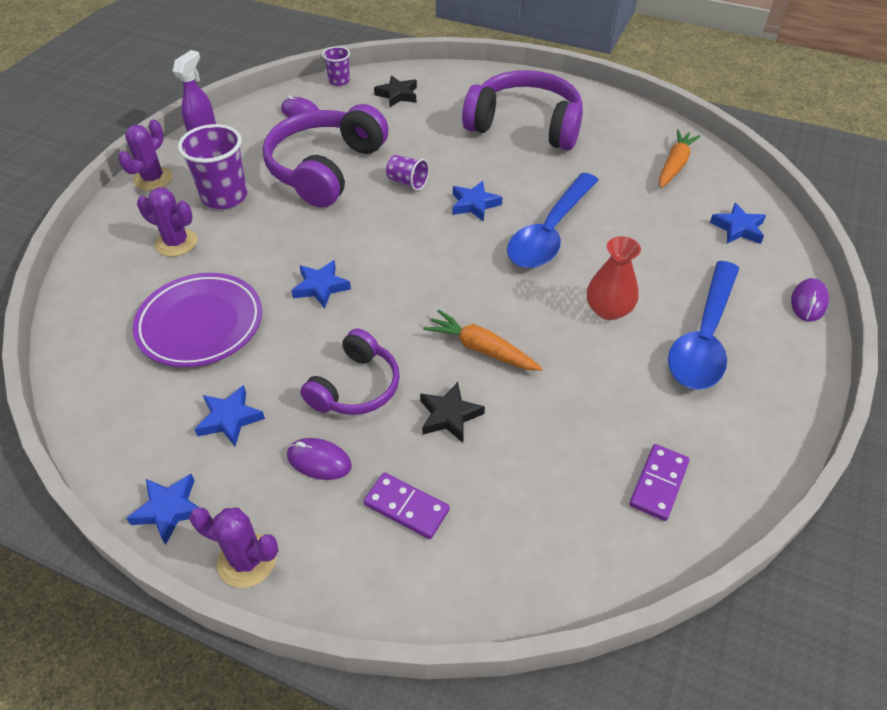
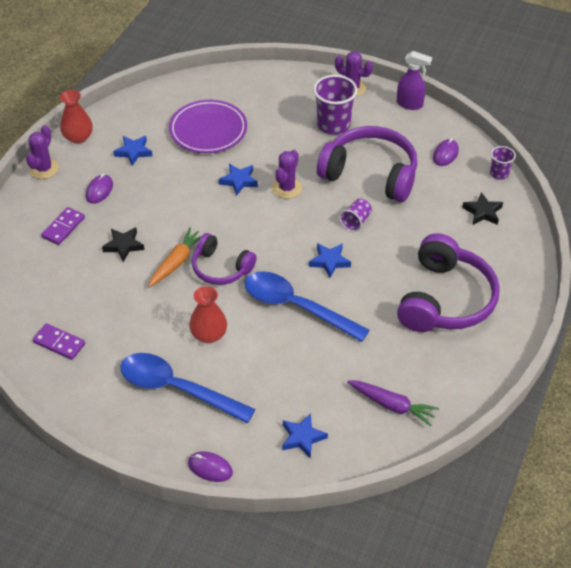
camera: 90 degrees right, 0 degrees up
(169, 509) = (78, 137): blue star -> red vase
(176, 243) = (284, 109): purple cactus -> purple cactus (287, 188)
(356, 387) = (151, 203): purple headphones -> purple headphones (221, 268)
(674, 165) = (392, 405): orange carrot -> purple carrot

